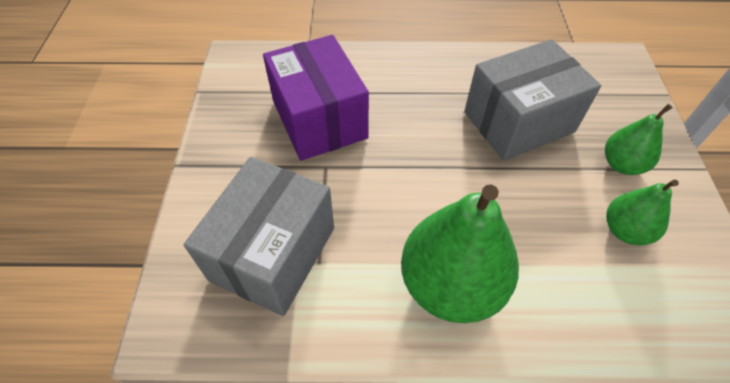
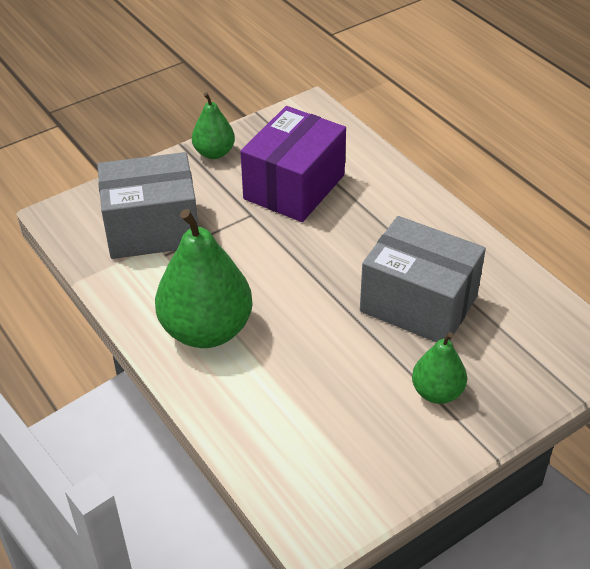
camera: 55 degrees right, 10 degrees down
(625, 230) = (356, 417): green pear -> green pear (214, 153)

